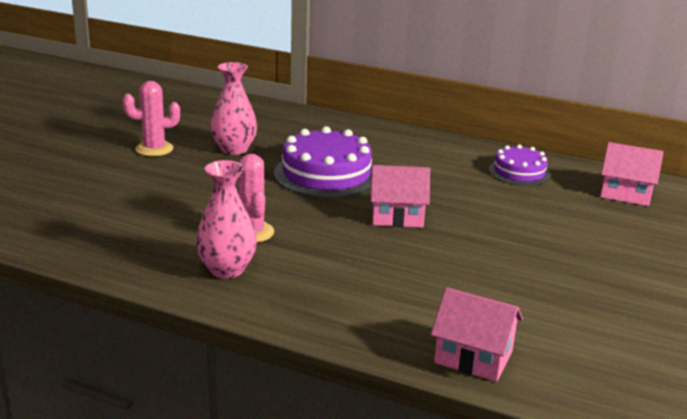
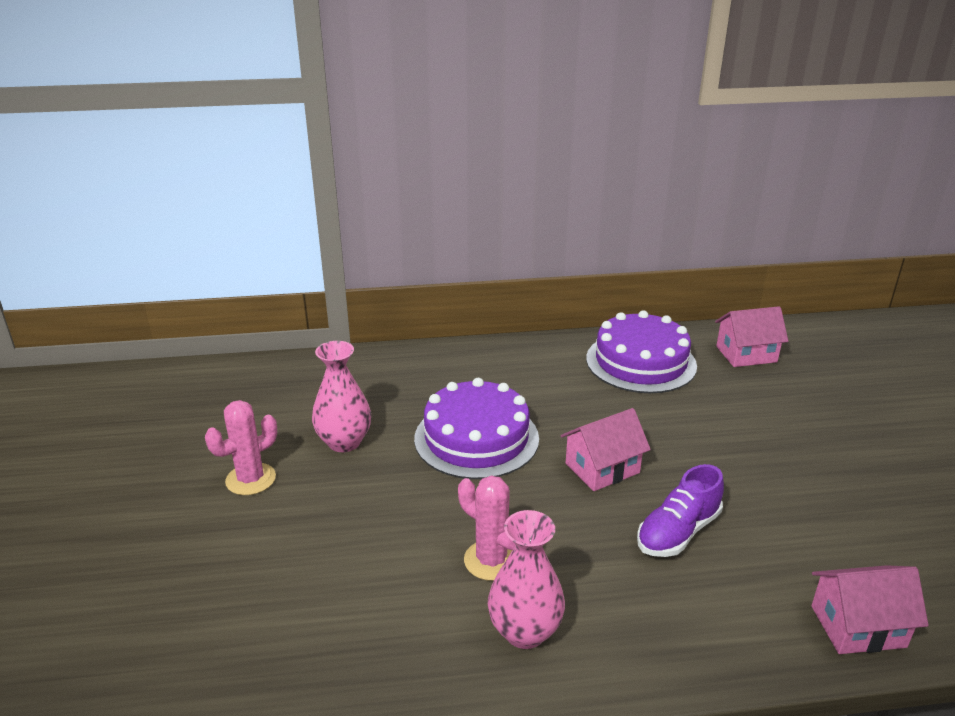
camera: 30 degrees left, 5 degrees up
(405, 265) = (678, 532): none -> purple shoe
(519, 172) = (641, 362): purple cake -> purple cake, size x1.68

